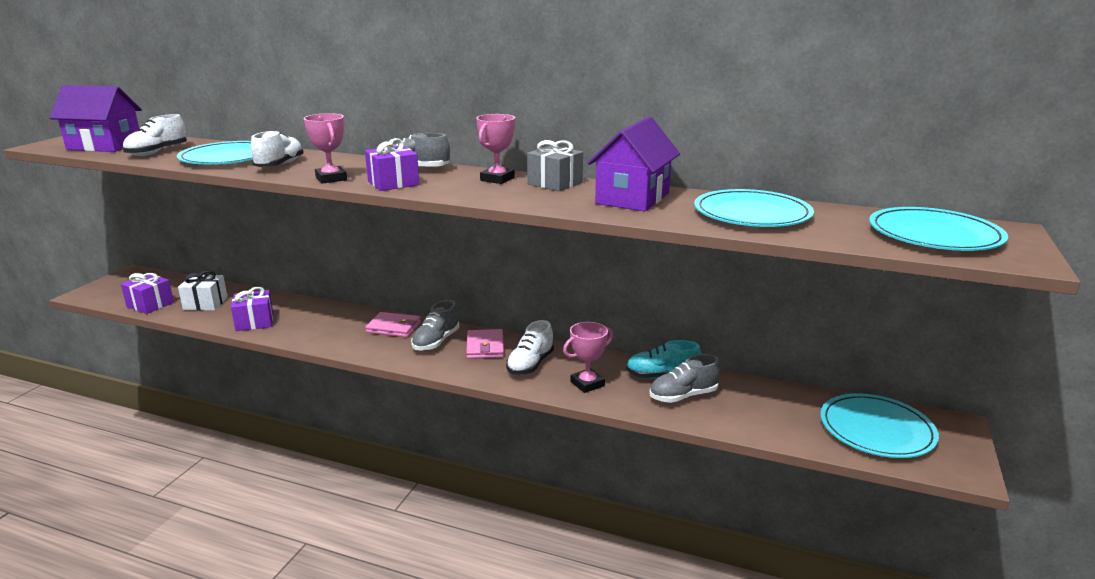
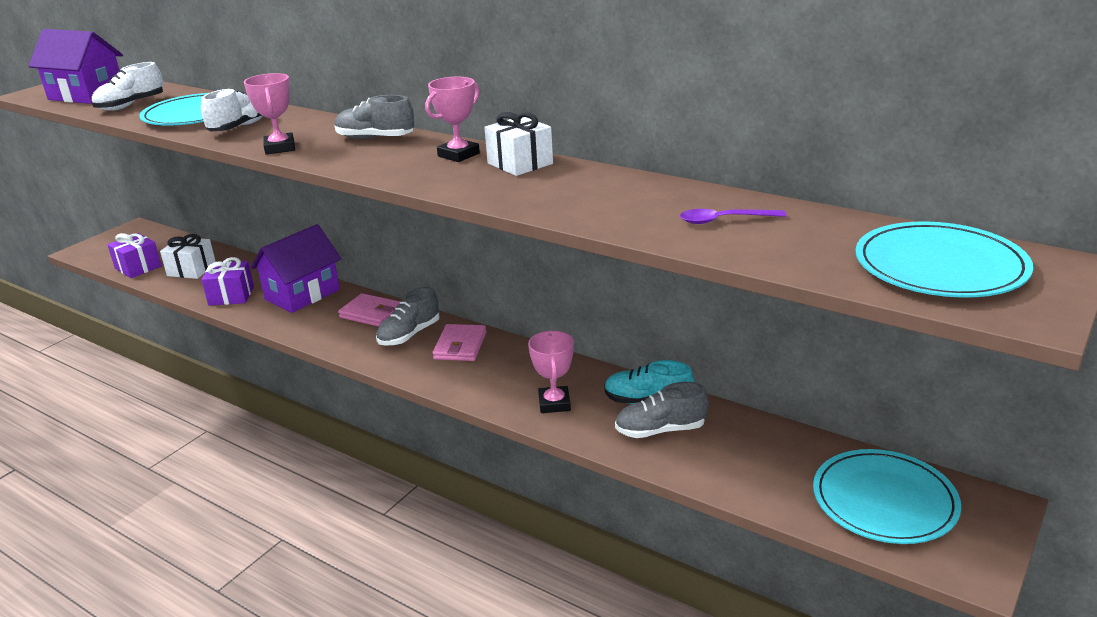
camera: 15 degrees right, 5 degrees up
(393, 183) = (340, 157): purple gift -> none
(530, 364) = (500, 373): white shoe -> none
(555, 183) = (520, 163): grey gift -> white gift
(587, 384) = (554, 403): pink trophy -> pink trophy turned 75 degrees counterclockwise
(632, 198) = (595, 190): purple house -> purple house (302, 294)
(752, 213) = (724, 220): turquoise plate -> purple spoon

